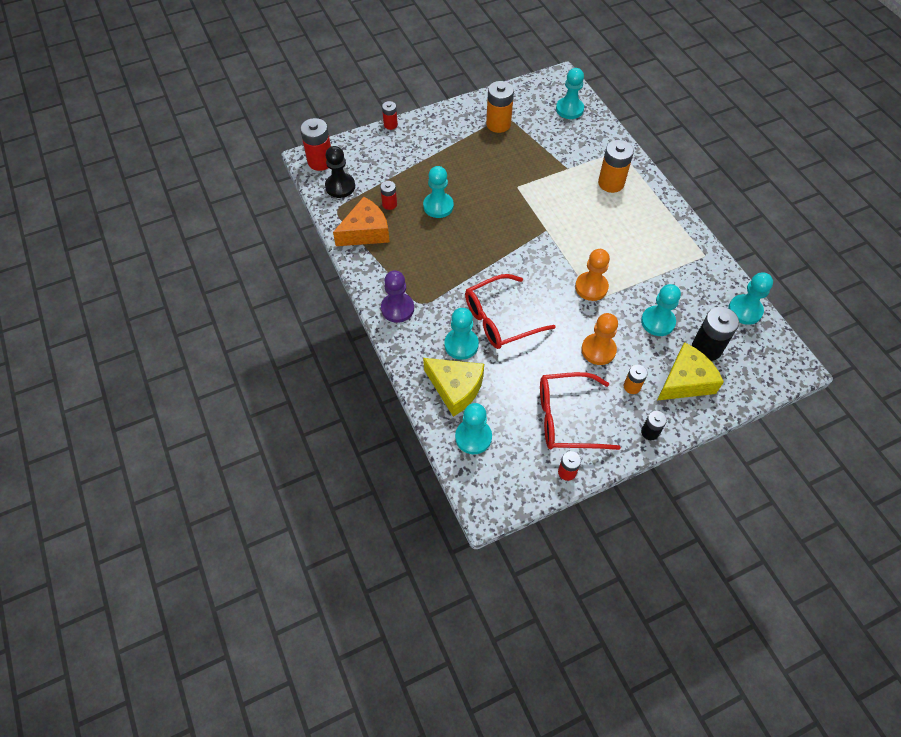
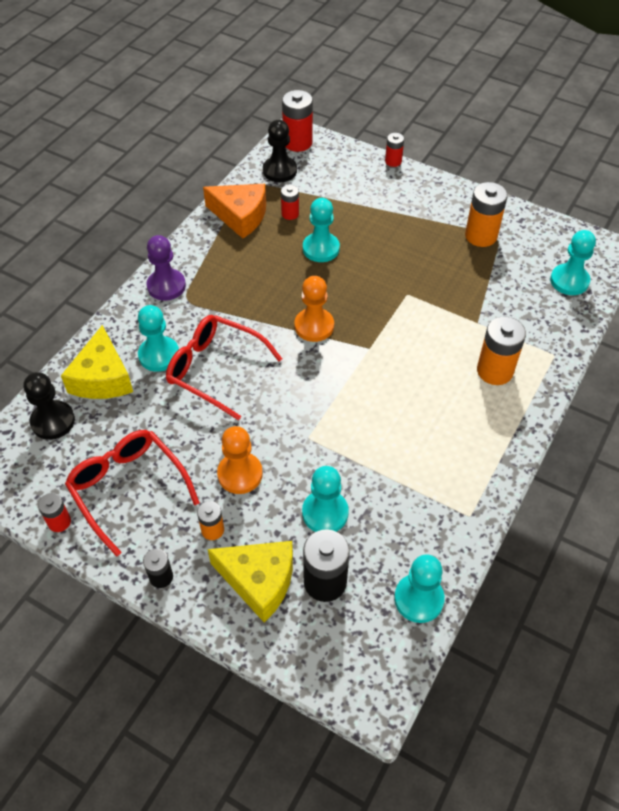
camera: 55 degrees right, 5 degrees down
(473, 437) = (53, 421): turquoise pawn -> black pawn
(591, 287) = (323, 426): orange pawn -> orange pawn (314, 326)

